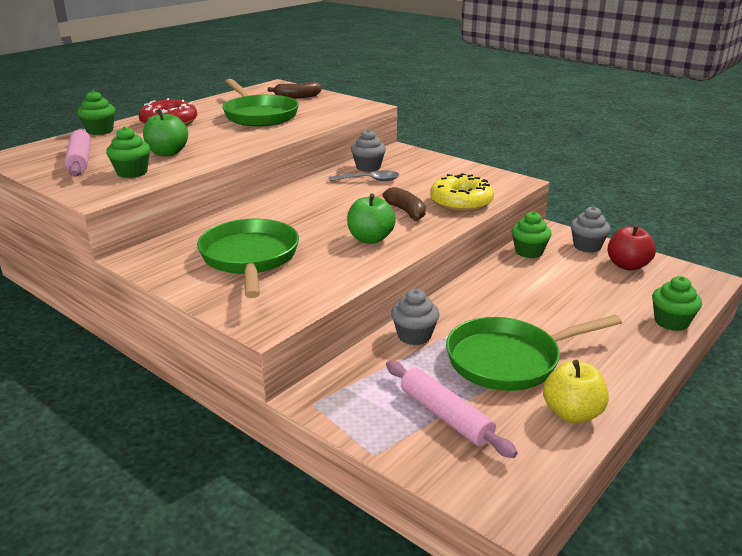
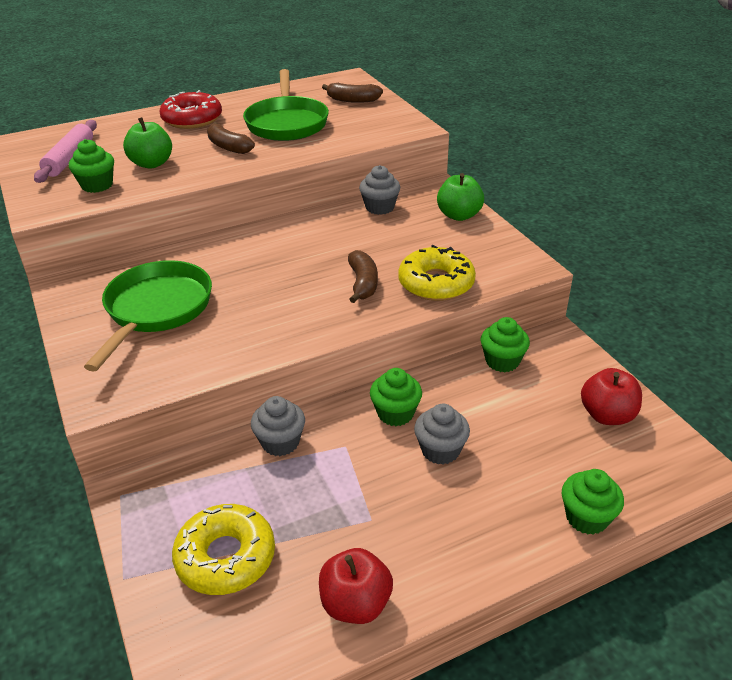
camera: 25 degrees right, 10 degrees up
(100, 131) = (122, 120): green cupcake -> green cupcake (395, 413)
(225, 134) = (228, 146): none -> brown banana
(369, 180) = (364, 227): grey spoon -> none
(370, 239) = (291, 314): green apple -> green apple (459, 215)
(445, 416) = (226, 557): pink rolling pin -> yellow donut
(509, 360) = (350, 508): green pan -> none
(572, 413) = (355, 604): yellow apple -> red apple
(587, 246) = (581, 372): grey cupcake -> grey cupcake (440, 450)

